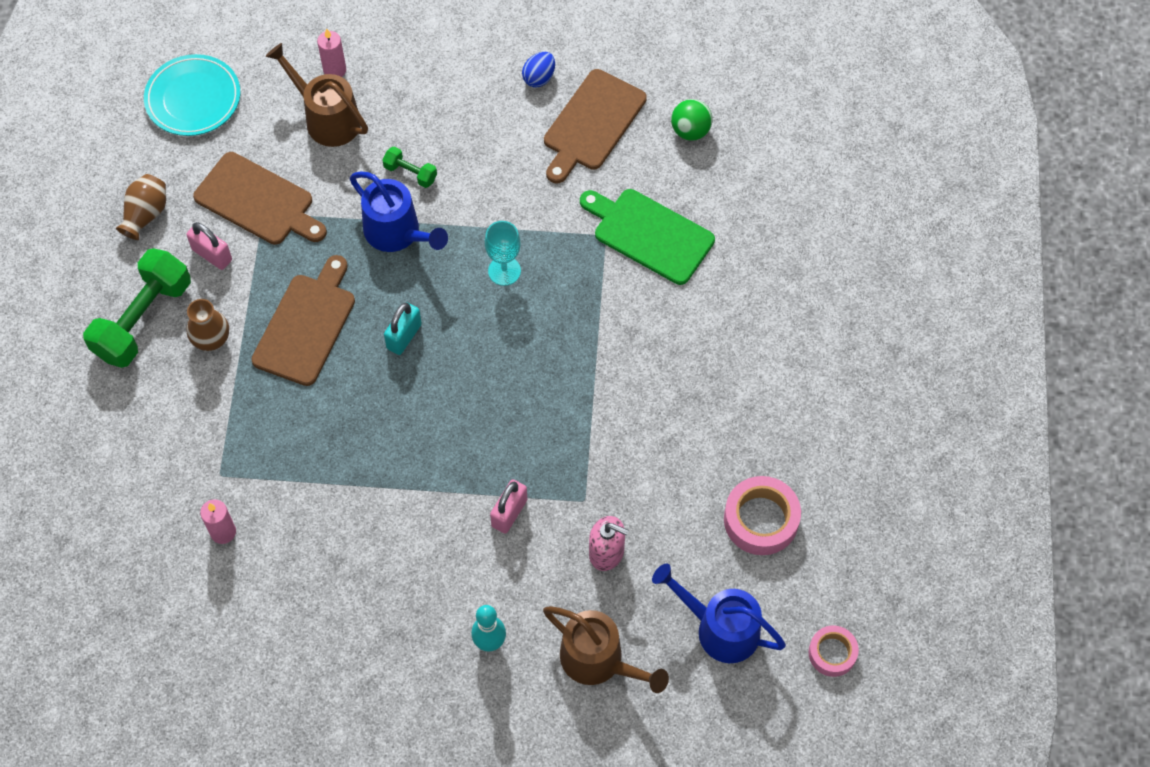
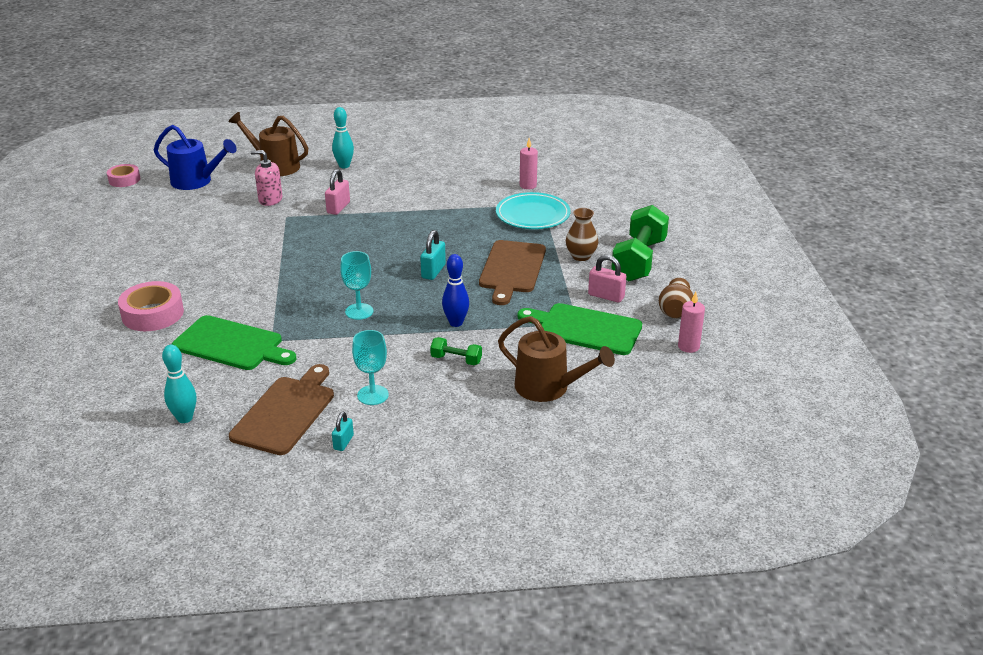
camera: 170 degrees right, 30 degrees down
(193, 98) = (684, 387): turquoise plate -> turquoise plate (532, 215)
(258, 201) = (585, 329): brown cutting board -> green cutting board
(335, 70) = (557, 424): pink candle -> pink candle (688, 346)
(398, 233) = (456, 323): blue watering can -> blue bowling pin
(504, 135) = (373, 395): none -> turquoise goblet
(539, 78) = (343, 442): blue egg -> turquoise padlock
(690, 131) = (185, 418): green ball -> turquoise bowling pin
(761, 520) = (160, 220): pink tape -> pink tape (153, 314)

